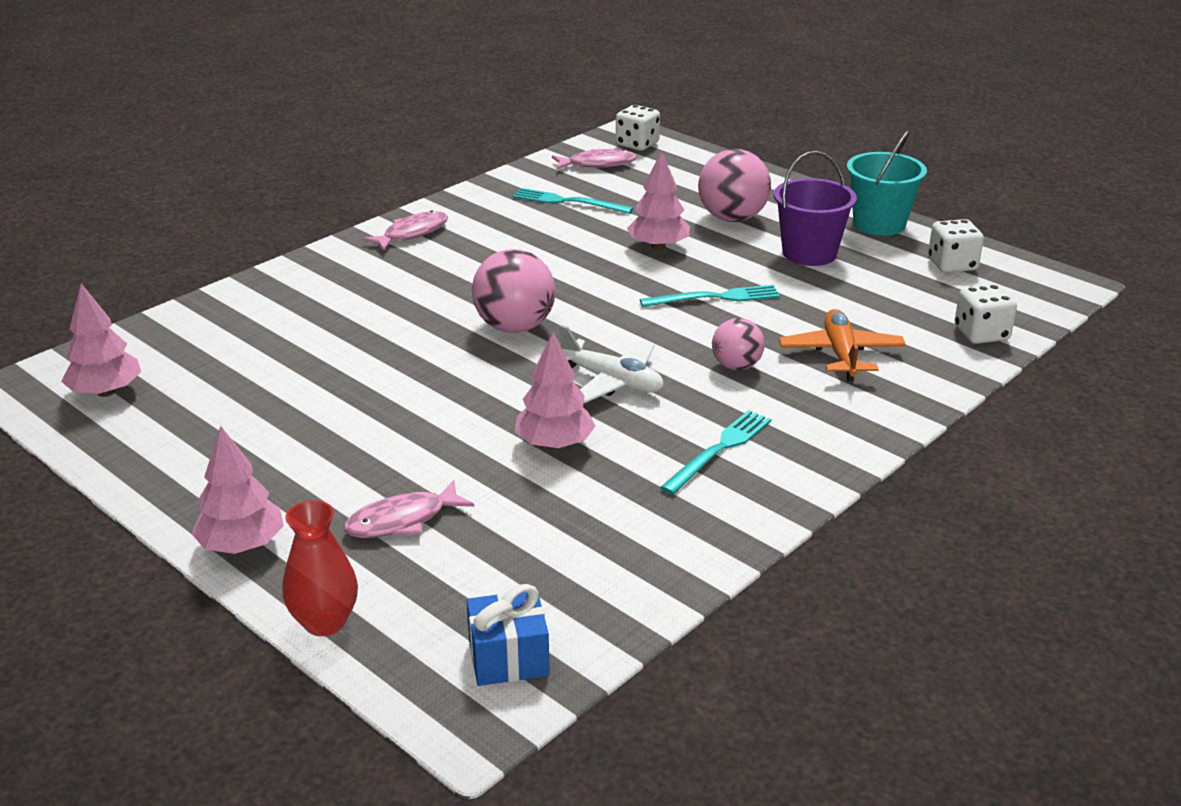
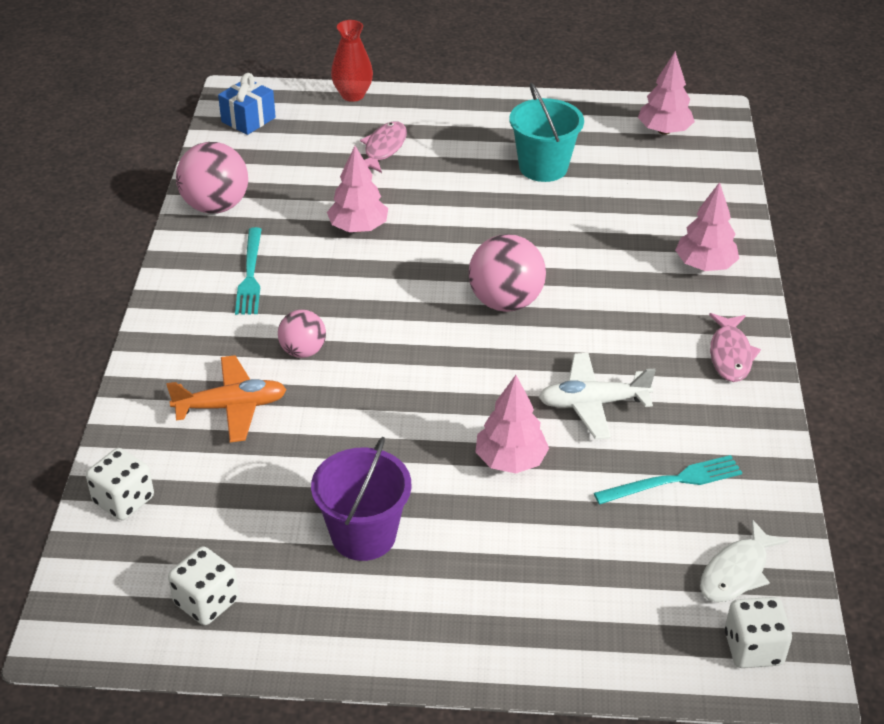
camera: 140 degrees right, 10 degrees up
(242, 545) = (444, 103): pink tree -> pink tree (704, 265)
(597, 164) = (736, 572): pink fish -> white fish
(611, 381) = (378, 291): white plane -> white plane (592, 403)
(715, 298) = (391, 418): turquoise fork -> none
(732, 218) = (491, 552): pink ball -> pink ball (215, 206)
(841, 354) = (231, 407): orange plane -> orange plane turned 60 degrees counterclockwise
(879, 224) = (332, 639): turquoise bucket -> turquoise bucket (543, 167)

